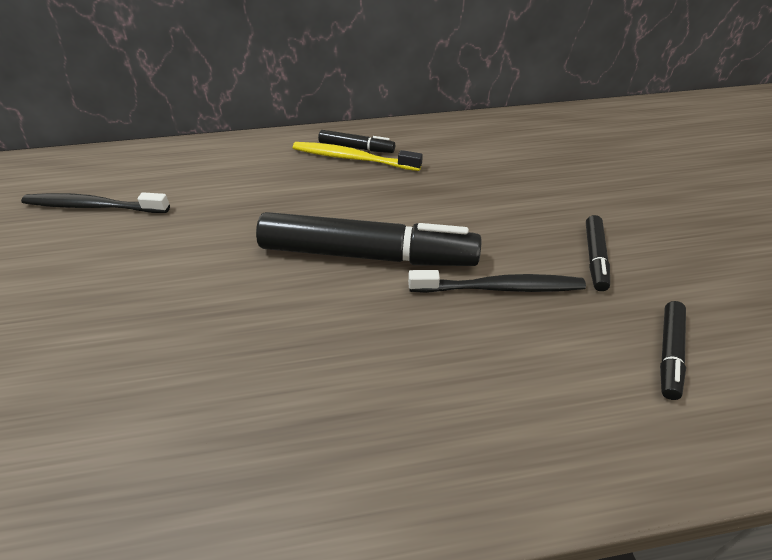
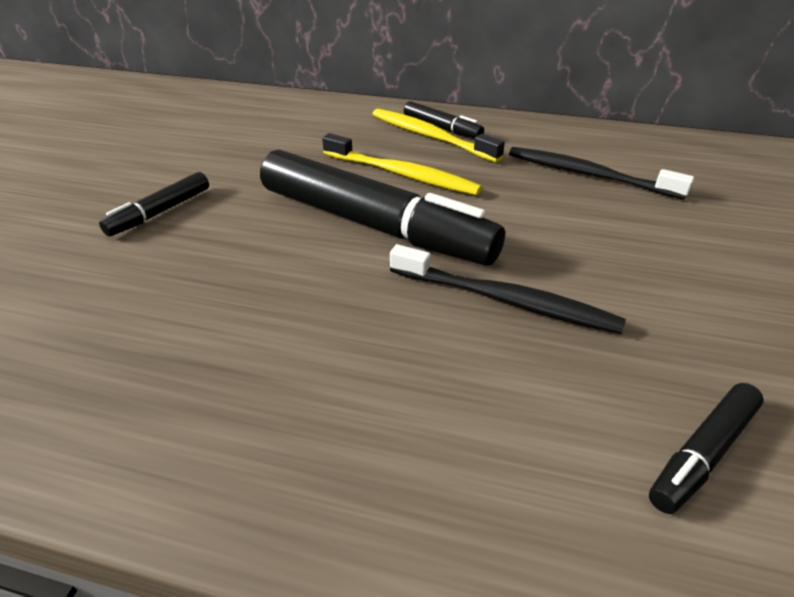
camera: 25 degrees right, 5 degrees down
(94, 206) = (156, 124): black toothbrush -> black toothbrush (589, 175)
(355, 201) = (401, 174): none -> yellow toothbrush
(595, 258) = (665, 305): black marker -> black marker (160, 212)

